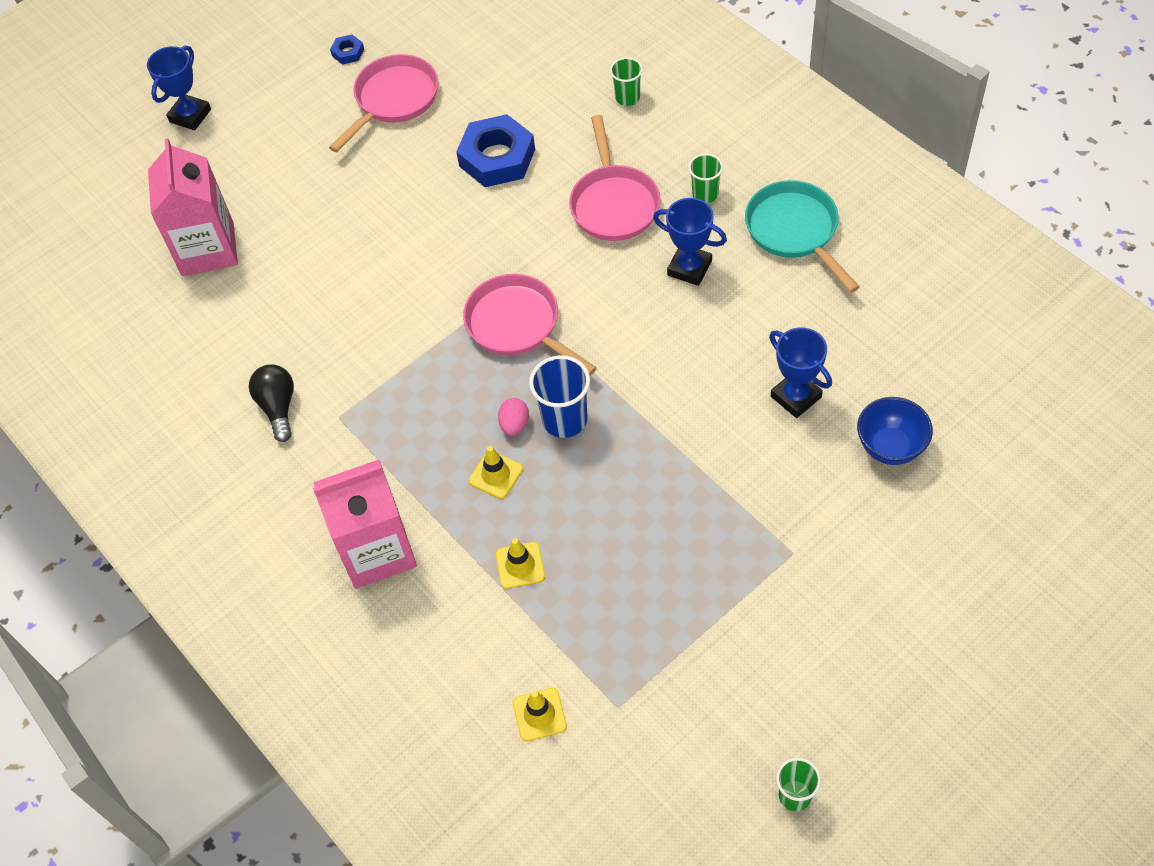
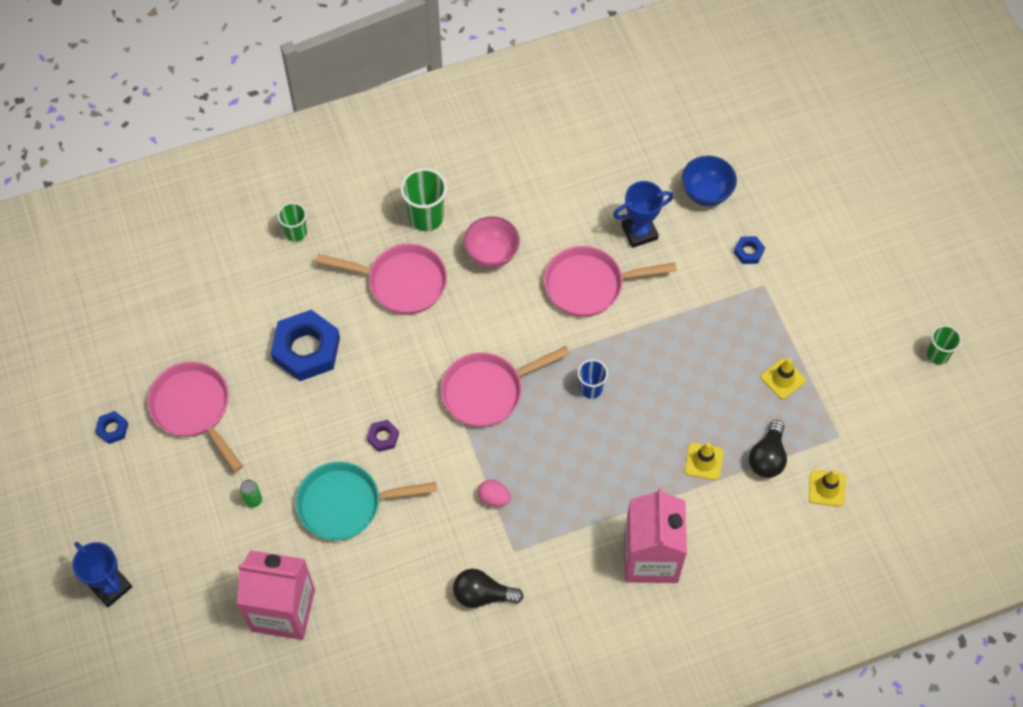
camera: 75 degrees left, 5 degrees up
(314, 182) = (253, 500): none -> green can
(425, 256) = (383, 437): none -> purple nut
(496, 475) = (619, 452): yellow traffic cone -> yellow traffic cone (783, 379)
(514, 424) = (579, 424): pink egg -> pink egg (494, 498)
(554, 633) = (767, 457): none -> black light bulb
(565, 420) = (591, 388): blue cup -> blue cup, size x0.63
(689, 268) = (492, 254): blue trophy -> pink bowl
(698, 372) = (589, 285): none -> pink pan
(705, 194) = (426, 217): green cup -> green cup, size x1.59
(795, 231) = (493, 173): turquoise pan -> turquoise pan (345, 504)
(832, 520) = (748, 252): none -> blue nut

